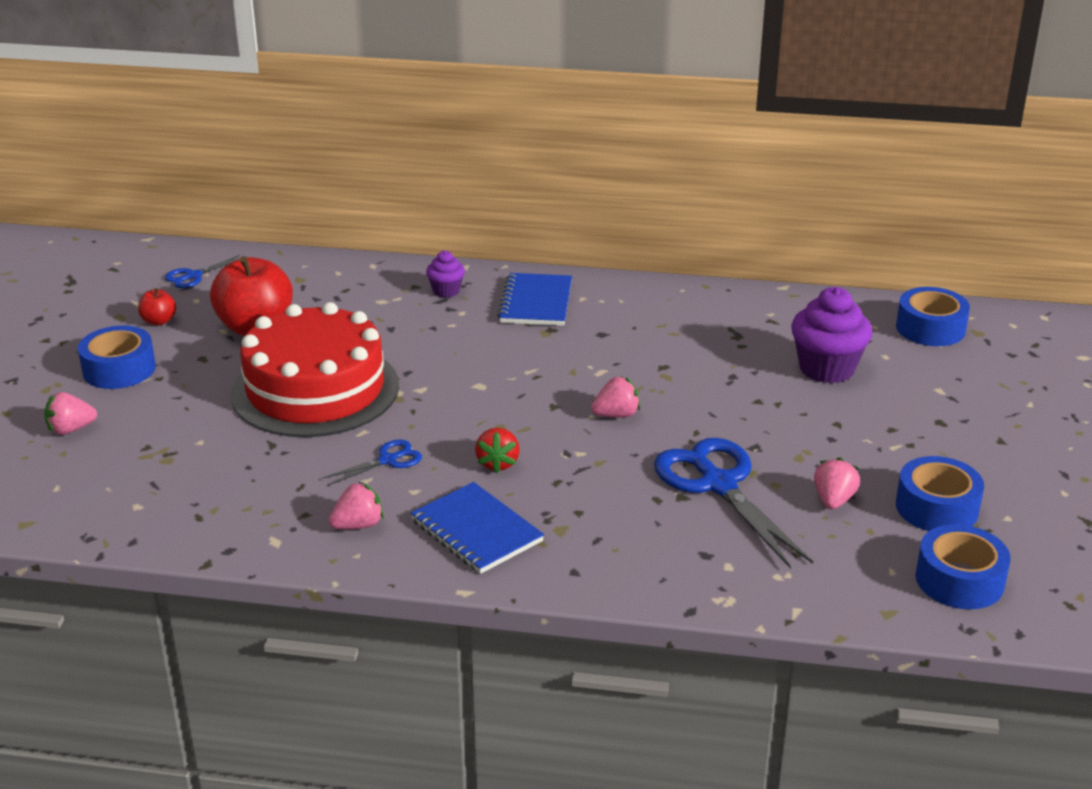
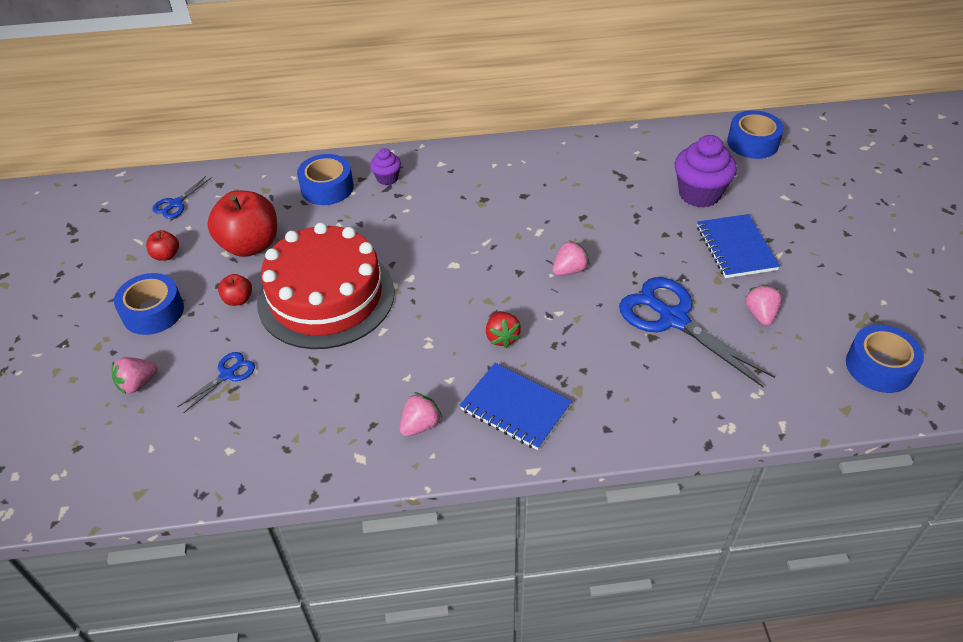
camera: 15 degrees left, 15 degrees up
(216, 375) = (238, 299): none -> red apple
(388, 460) = (415, 354): blue scissors -> blue scissors (227, 375)
(535, 302) = (461, 176): blue notebook -> blue notebook (735, 248)
(936, 507) = (833, 304): blue tape -> blue tape (327, 188)

